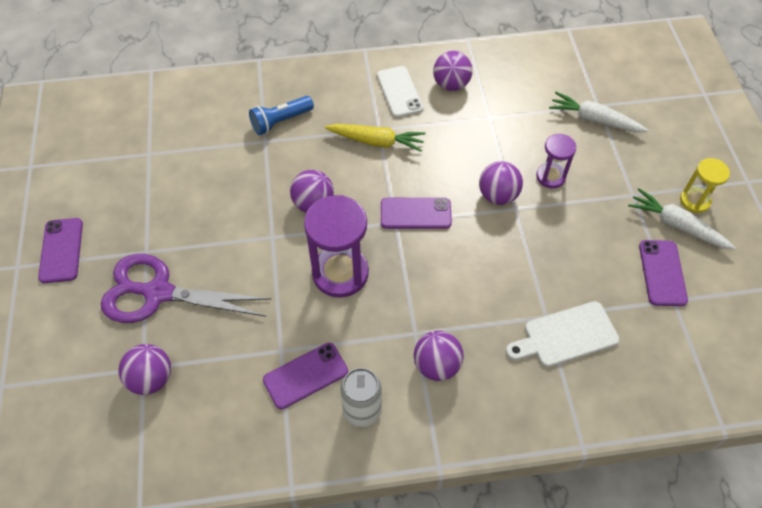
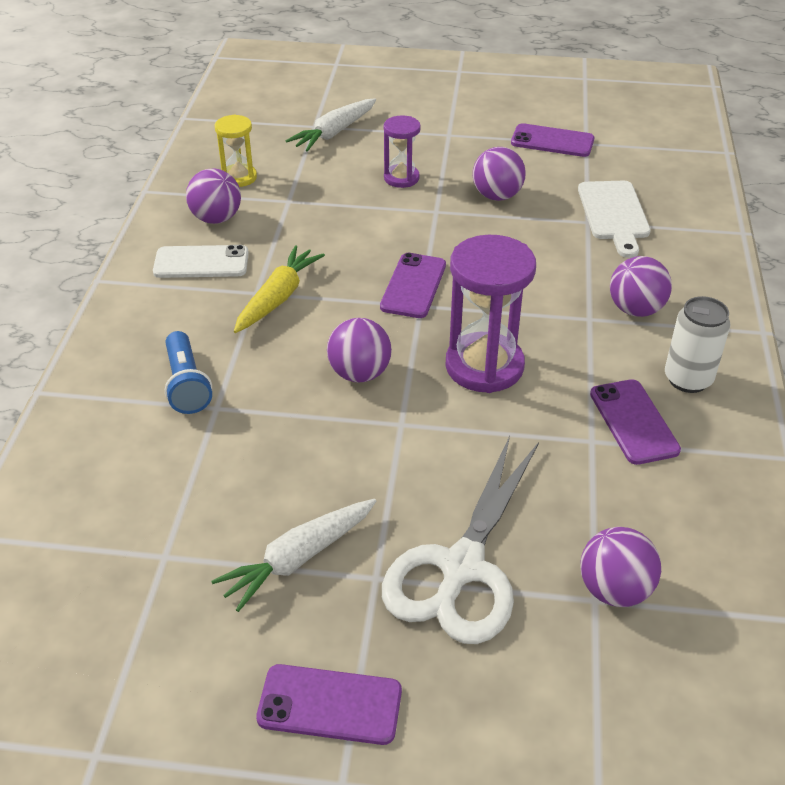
camera: 75 degrees left, 15 degrees down
(158, 293) = (462, 567): purple scissors -> white scissors
(497, 195) = (412, 219): purple ball -> purple ball (497, 196)
(676, 225) = (497, 120): white carrot -> white carrot (297, 559)
(694, 201) = (471, 103): yellow hourglass -> yellow hourglass (239, 177)

